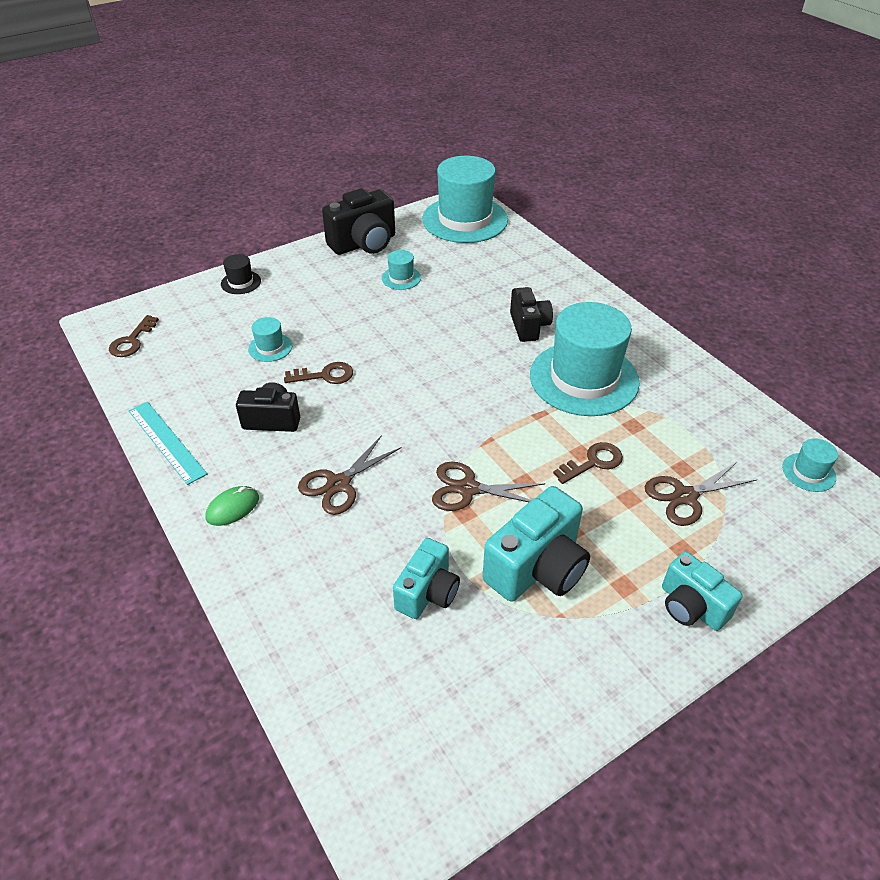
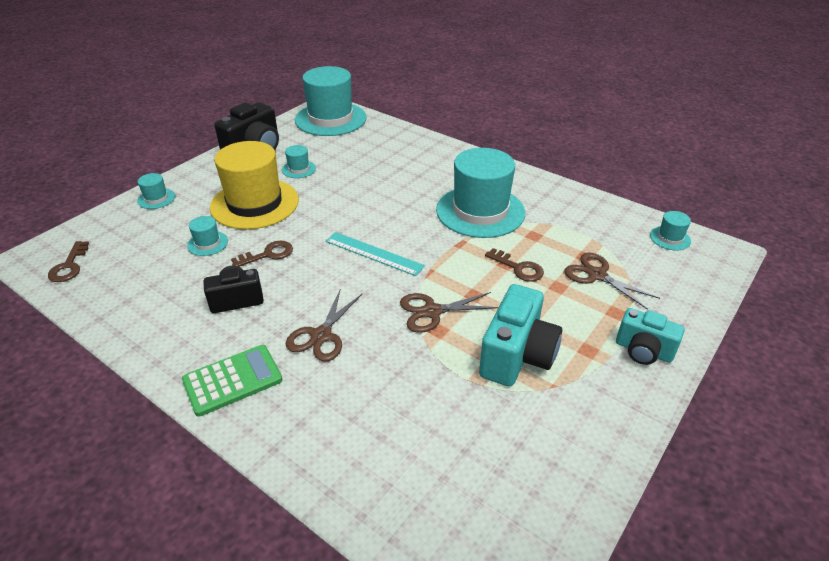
camera: 20 degrees left, 5 degrees down
(166, 441) = (141, 341): turquoise ruler -> turquoise ruler (373, 253)
(233, 508) = (232, 380): green mouse -> green calculator
(241, 282) = (156, 199): black hat -> turquoise hat
(337, 311) = (255, 203): none -> yellow hat
(427, 592) = (439, 400): turquoise camera -> none
(529, 326) = (419, 184): black camera -> none
(593, 462) = (518, 268): brown key -> brown key turned 90 degrees clockwise
(685, 496) = (597, 275): brown scissors -> brown scissors turned 90 degrees clockwise

